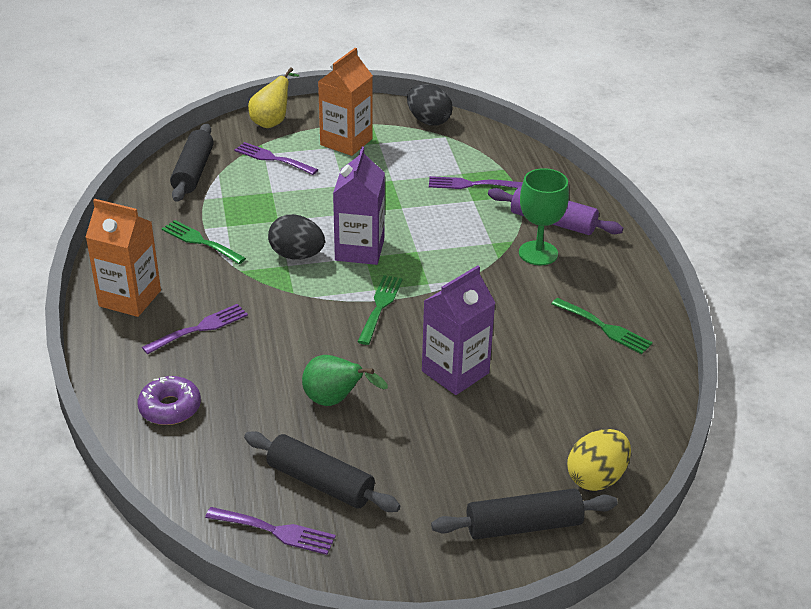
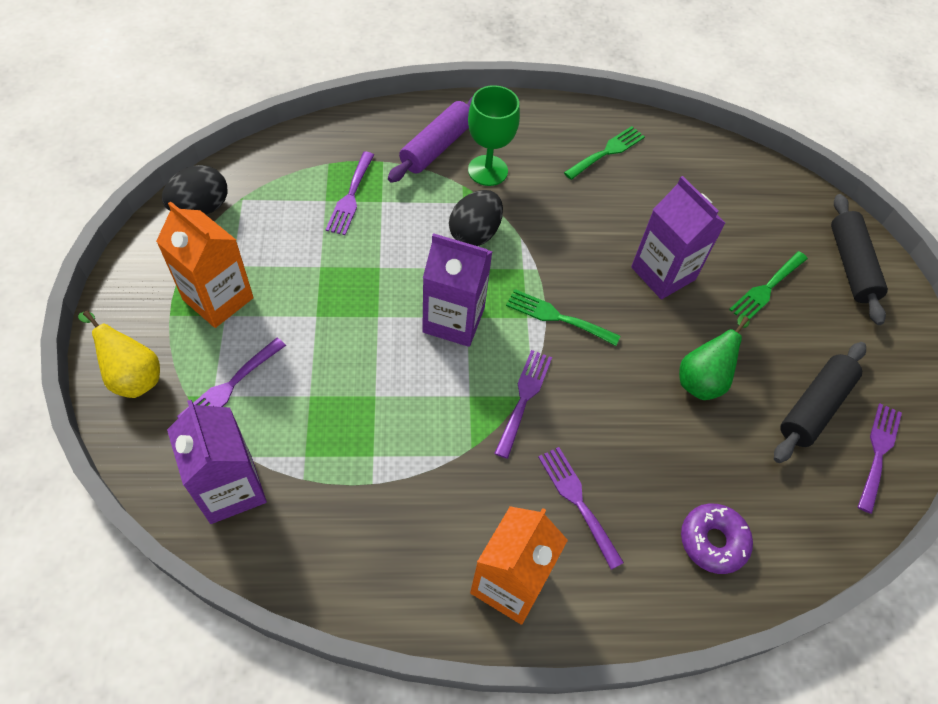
camera: 85 degrees left, 20 degrees up
(193, 172) = (231, 488): black rolling pin -> purple carton
(200, 241) = (402, 490): green fork -> green fork (766, 288)
(291, 293) = (524, 398): none -> purple fork
(297, 255) = (452, 384): black egg -> black egg (475, 233)
(596, 478) = (794, 206): yellow egg -> none

